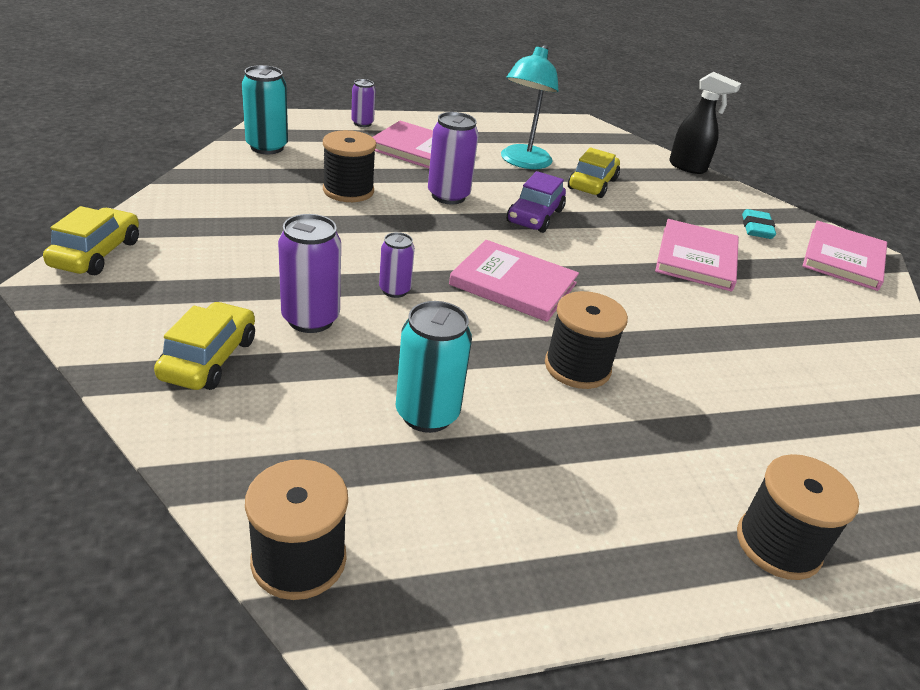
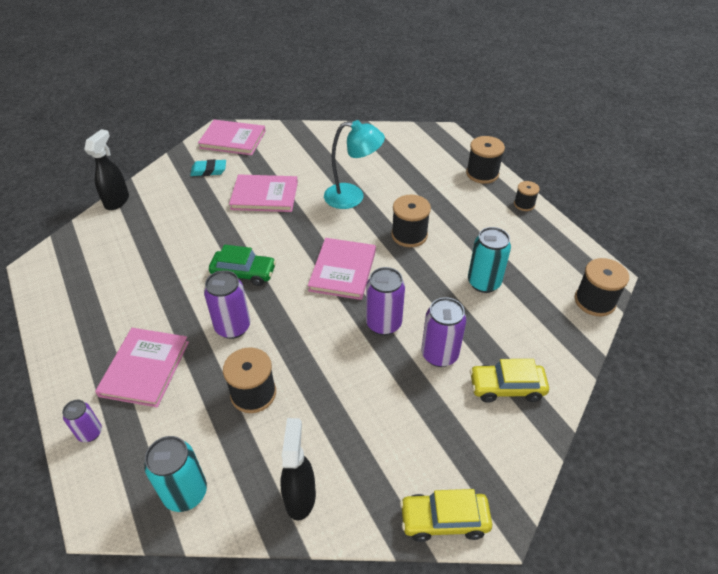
camera: 100 degrees left, 10 degrees up
(209, 190) = (300, 497): none -> black spray bottle
(394, 290) = (383, 324): purple can -> purple can, size x1.67
(522, 162) = (145, 294): turquoise lamp -> turquoise lamp (352, 197)
(535, 216) = (244, 273): purple car -> green car
(592, 184) = (172, 249): yellow car -> none
(651, 579) = (524, 204): none -> black spool

